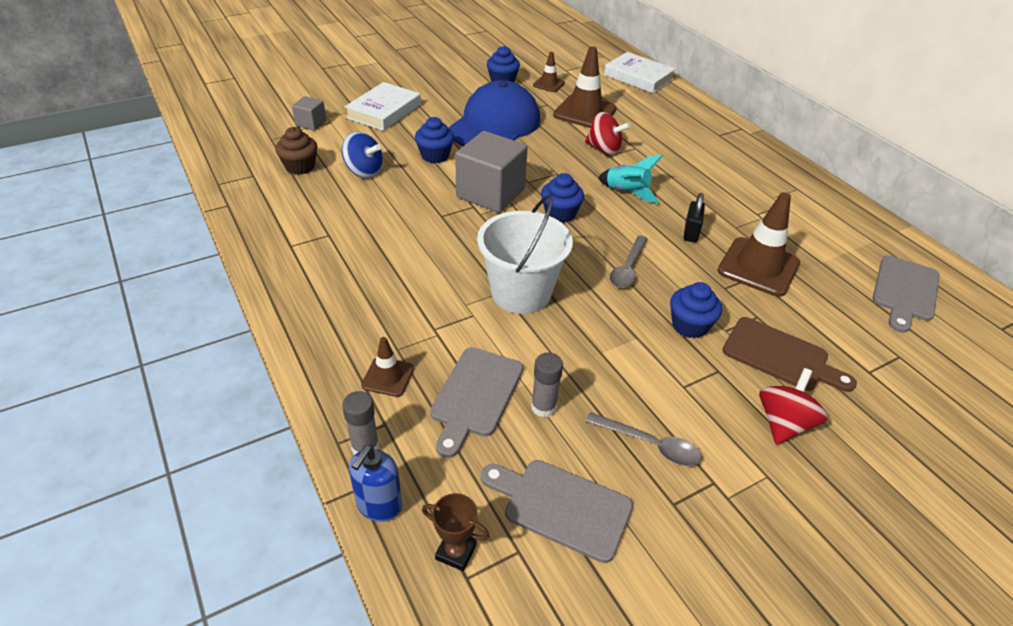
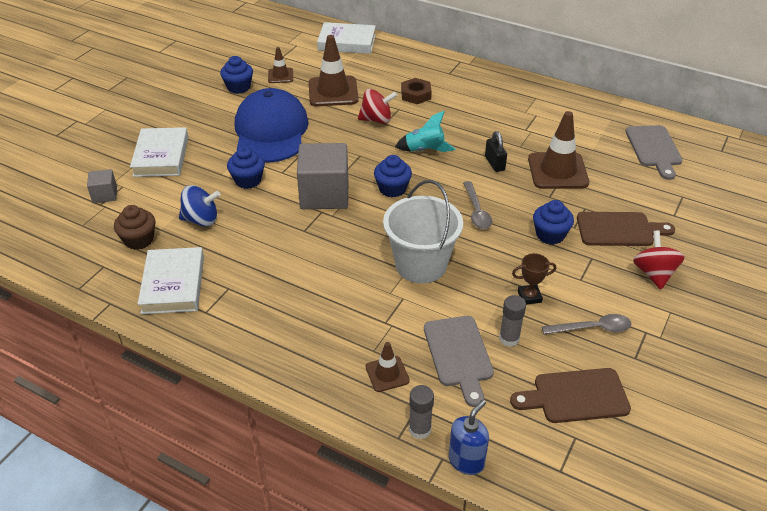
camera: 30 degrees left, 0 degrees up
(289, 212) = (173, 285): none -> white book
(379, 505) = (466, 461): blue soap dispenser -> blue soap dispenser turned 135 degrees counterclockwise
(456, 552) = (540, 460): brown trophy -> brown trophy (529, 296)
(561, 507) = (575, 396): grey cutting board -> brown cutting board
(665, 142) = (416, 95): none -> brown nut

